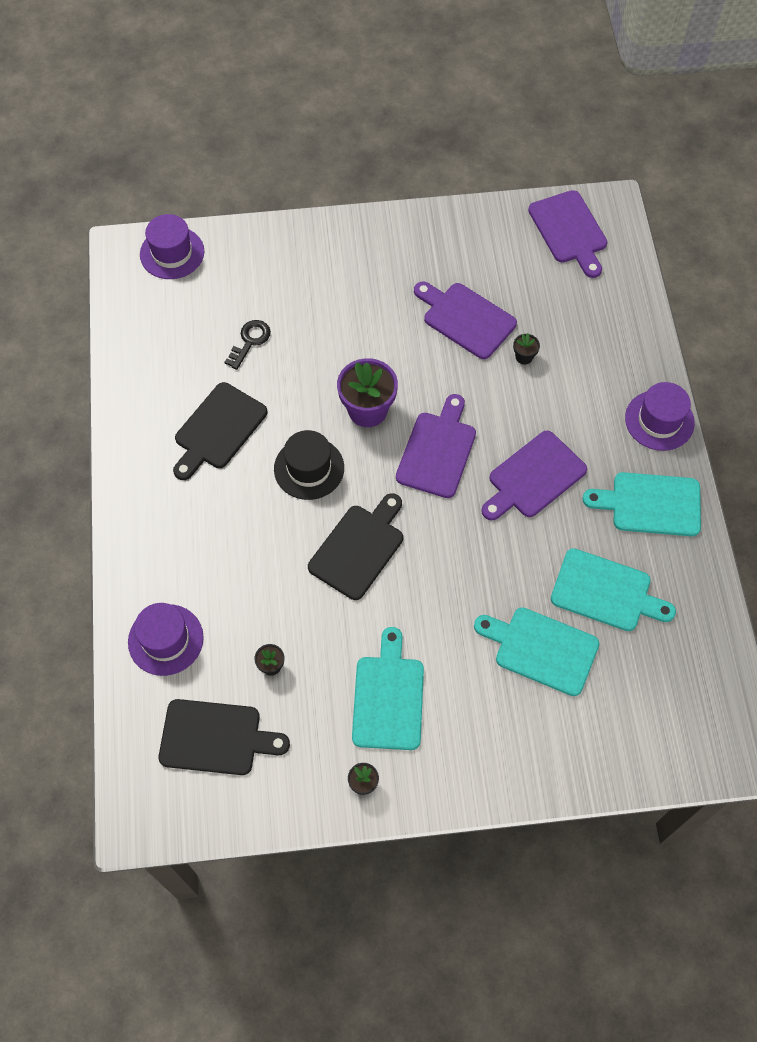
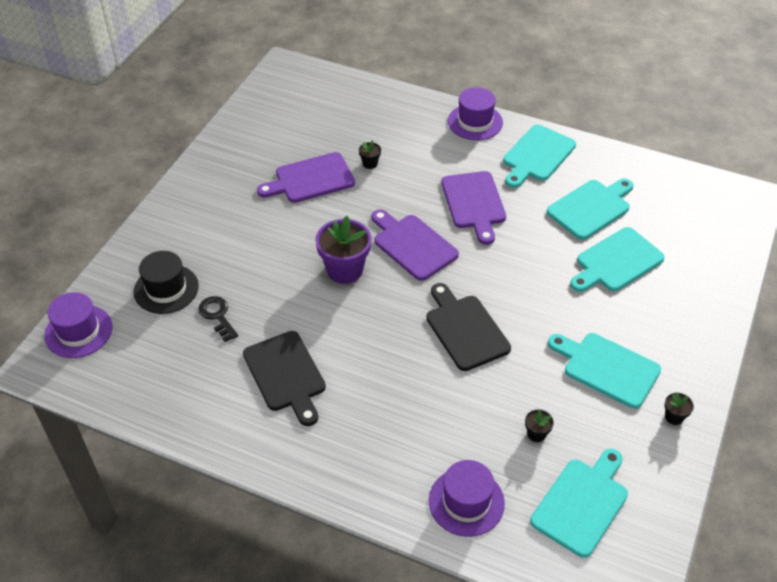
camera: 60 degrees left, 15 degrees down
(215, 738) = (582, 503): black cutting board -> turquoise cutting board
(309, 468) = (370, 329): black hat -> black hat (166, 289)
(569, 230) = (285, 94): purple cutting board -> none

